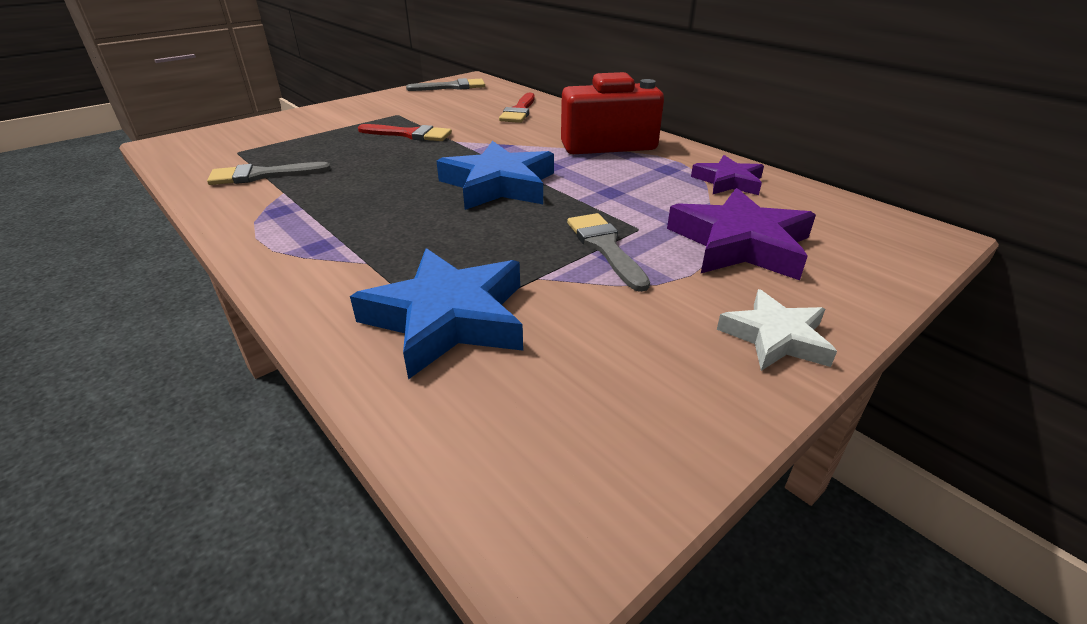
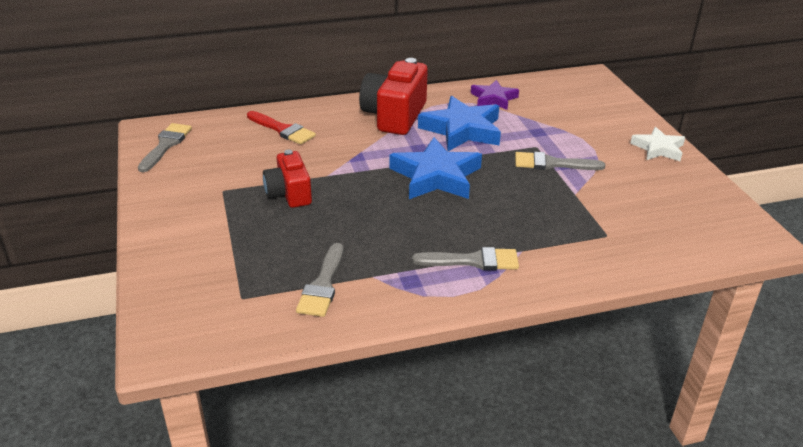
camera: 65 degrees left, 0 degrees up
(329, 236) = (473, 261): none -> grey brush
(410, 134) = (289, 193): red brush -> red camera
(448, 318) = (603, 232): blue star -> blue star (462, 130)
(739, 244) = (571, 125): purple star -> none

